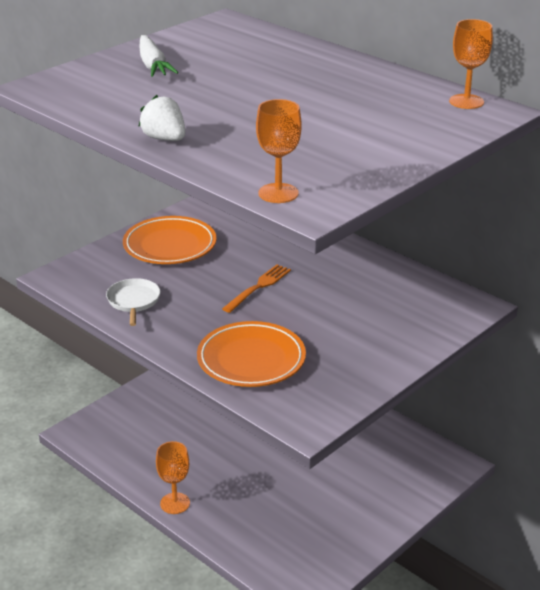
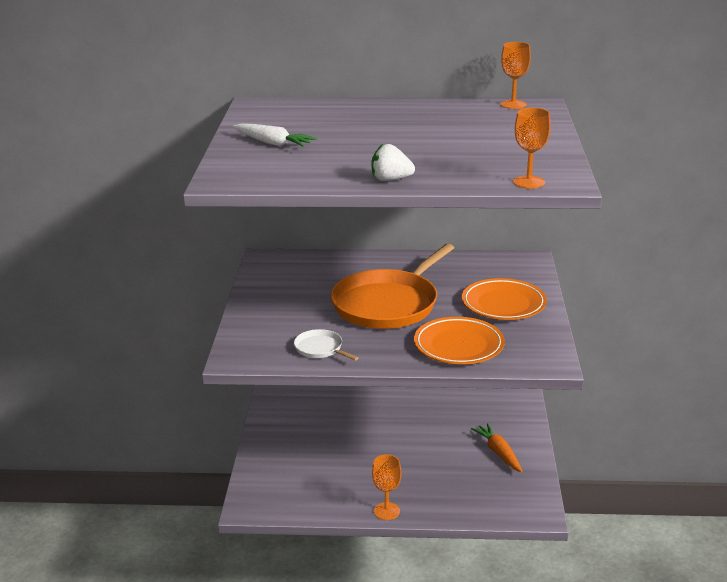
camera: 40 degrees left, 5 degrees down
(170, 245) = (282, 305): orange plate -> orange plate (503, 304)
(258, 287) = (388, 304): orange fork -> orange pan
(349, 510) = (498, 452): none -> orange carrot

